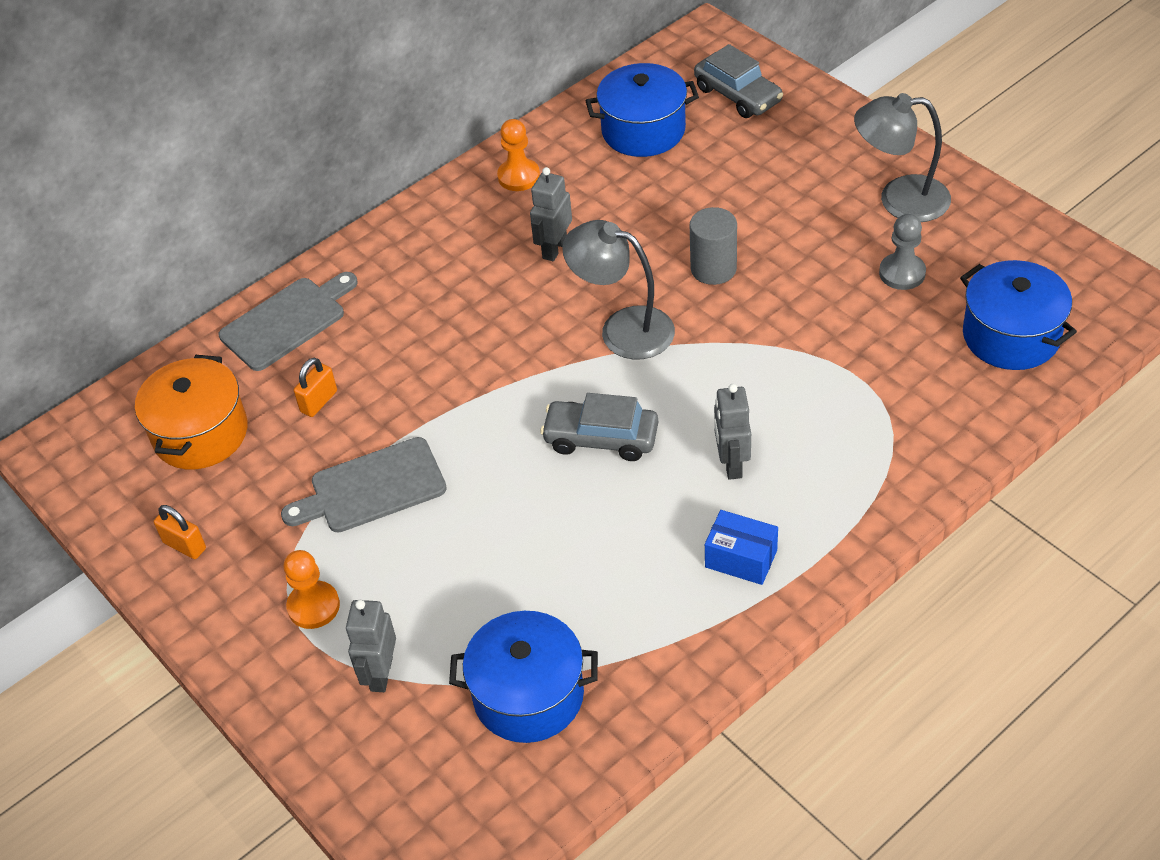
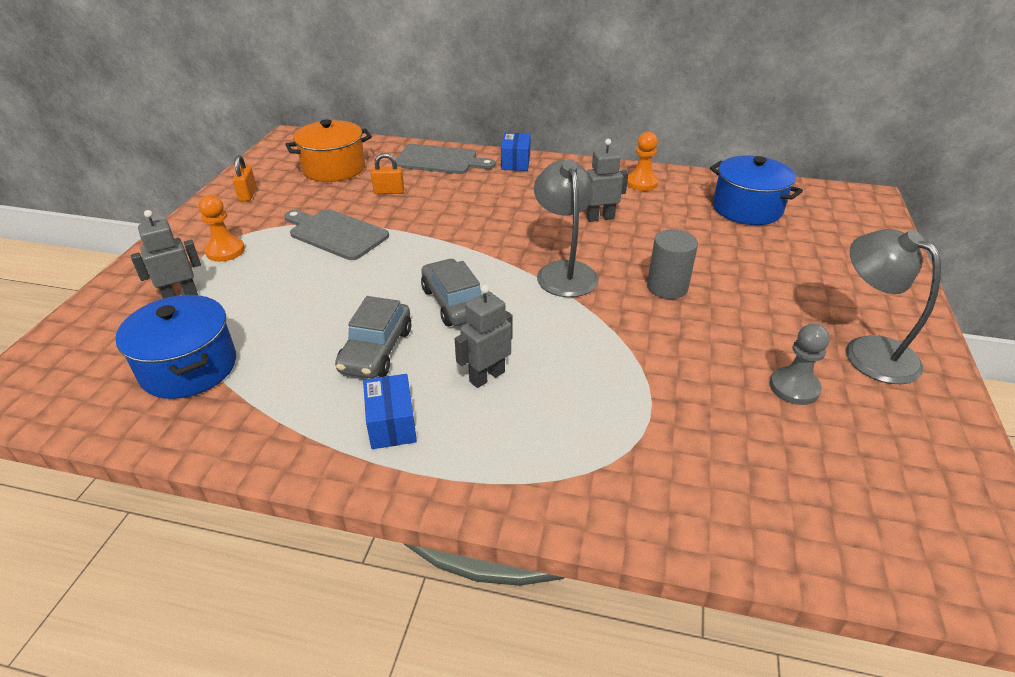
camera: 50 degrees right, 10 degrees down
(365, 255) = (515, 162): none -> blue box
(738, 95) = (839, 231): grey car -> grey car (376, 350)
(1011, 336) = (819, 498): blue pot -> none

